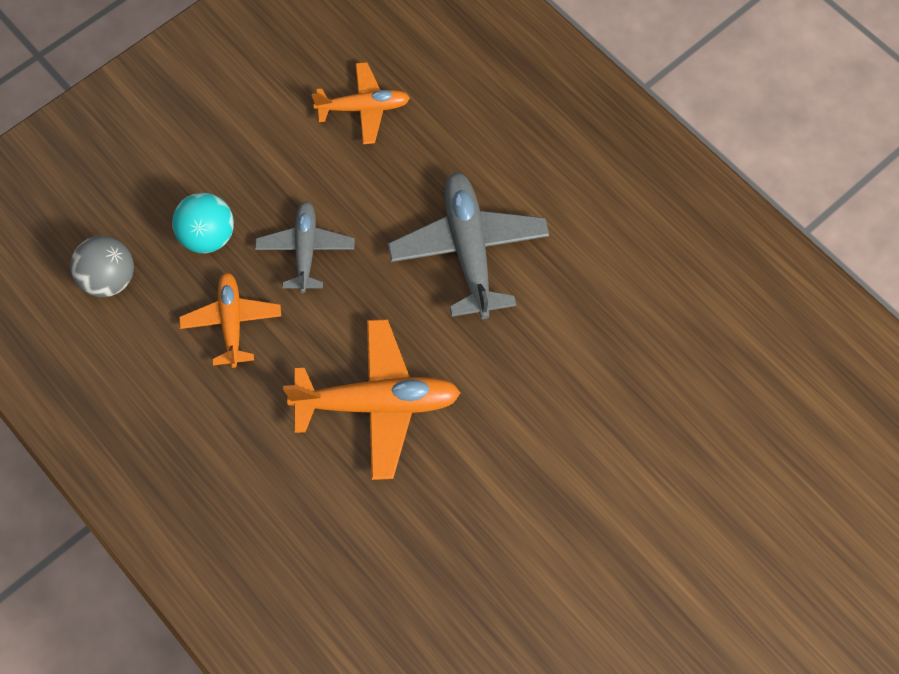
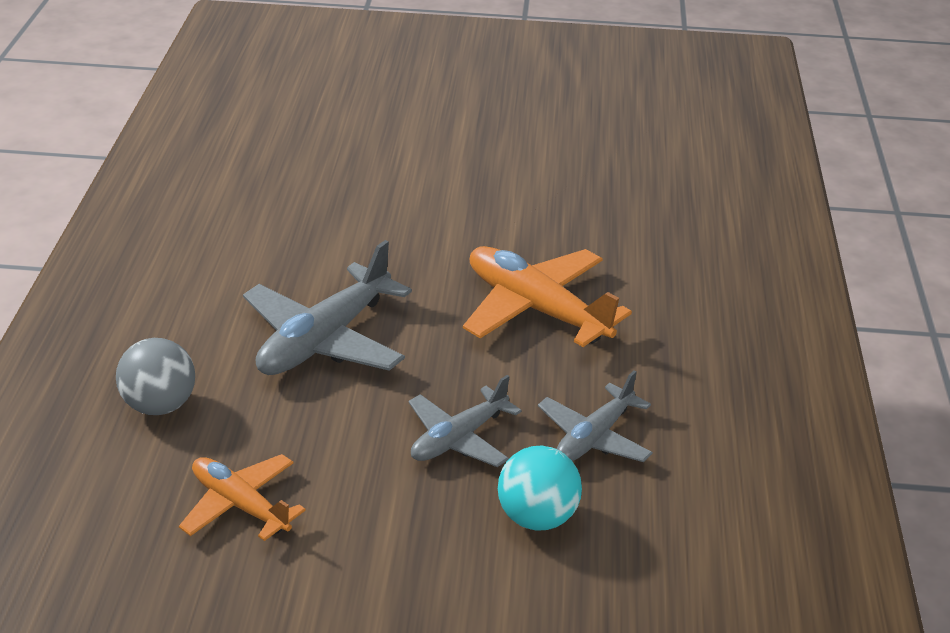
camera: 135 degrees left, 30 degrees down
(109, 279) = (680, 557): grey ball -> grey ball (160, 405)
(232, 322) = (594, 437): orange plane -> grey plane

